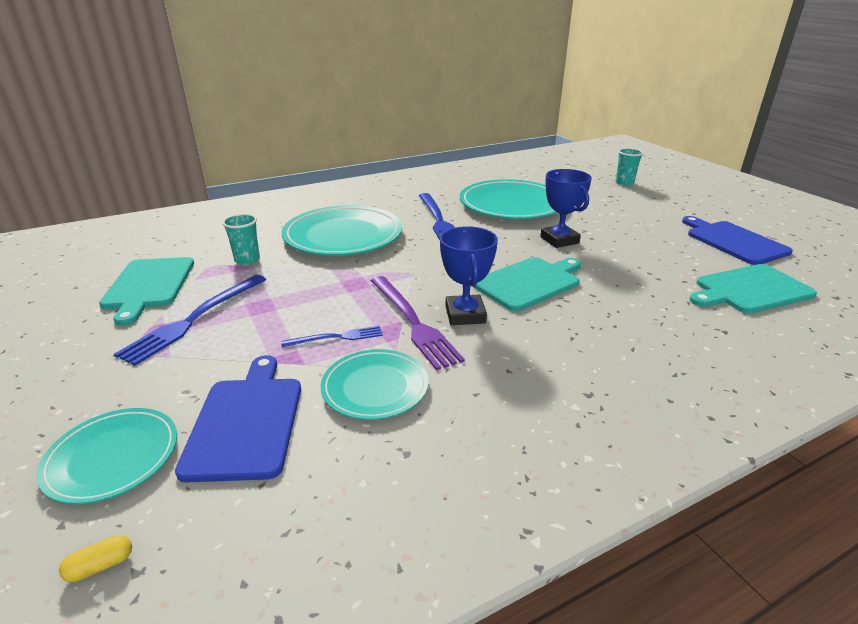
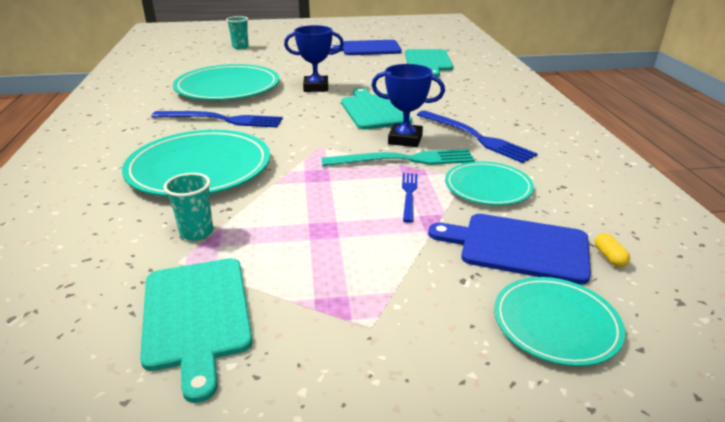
camera: 70 degrees left, 0 degrees up
(100, 566) = (679, 320): yellow capsule -> yellow capsule (609, 257)
(148, 285) = (196, 315): turquoise cutting board -> turquoise cutting board turned 60 degrees clockwise
(194, 319) = (322, 274): blue fork -> blue fork (475, 137)
(413, 322) = (404, 160): purple fork -> turquoise fork

